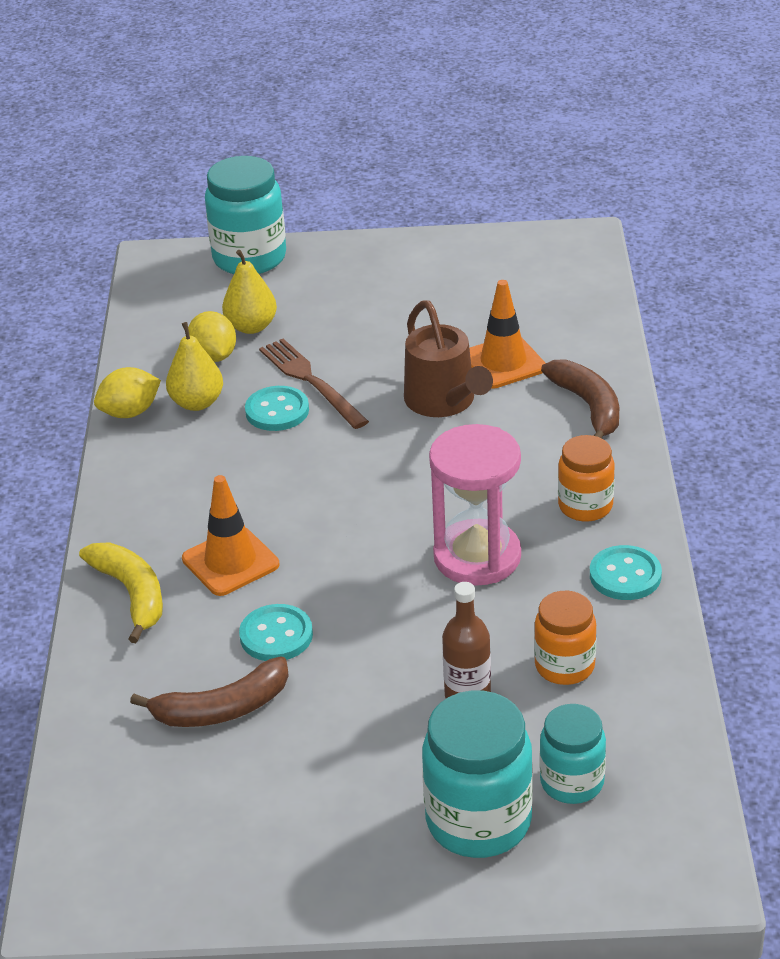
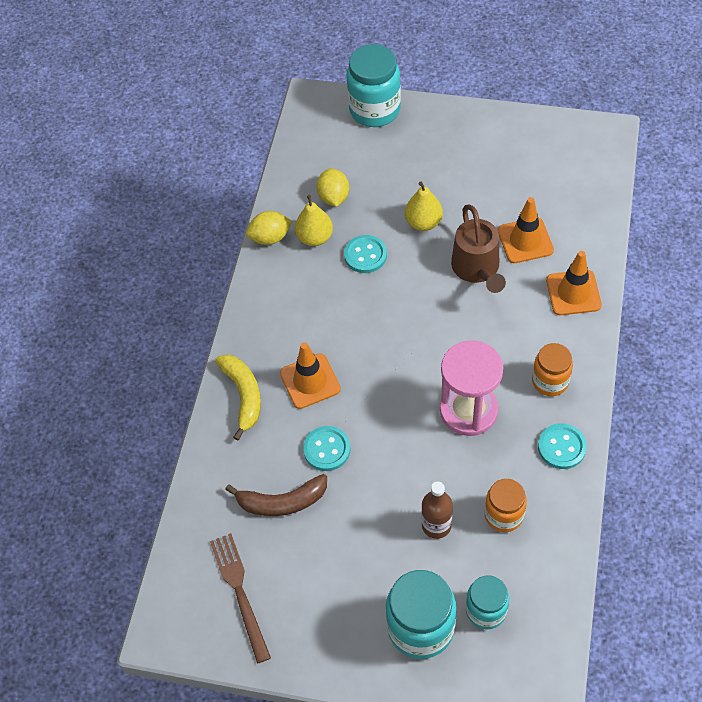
camera: 15 degrees right, 20 degrees up
(251, 326) = (363, 175): yellow pear -> yellow pear (423, 222)
(311, 381) = (393, 233): brown fork -> brown fork (240, 592)
(588, 407) = (573, 293): brown banana -> orange traffic cone

